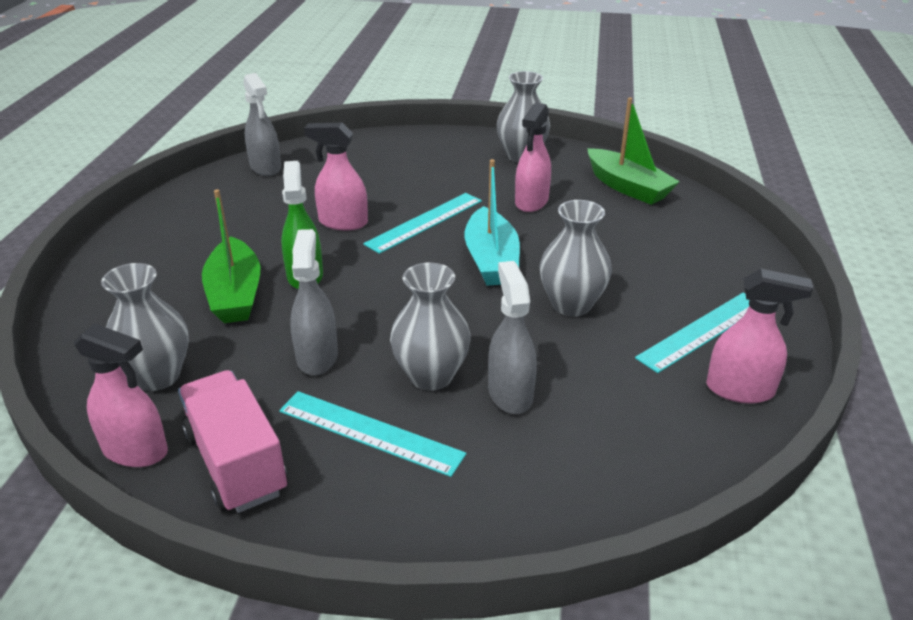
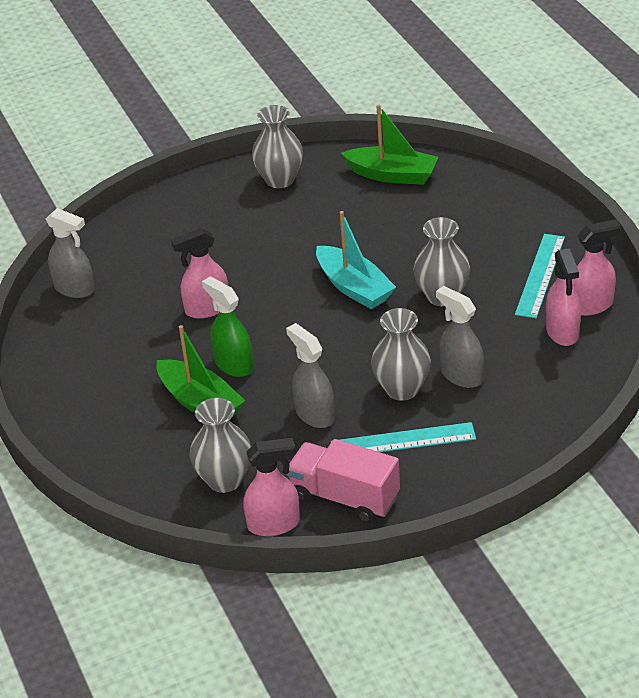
camera: 30 degrees left, 5 degrees up
(425, 222) = (270, 278): turquoise ruler -> none
(531, 202) = (333, 222): pink spray bottle -> pink spray bottle (562, 332)

